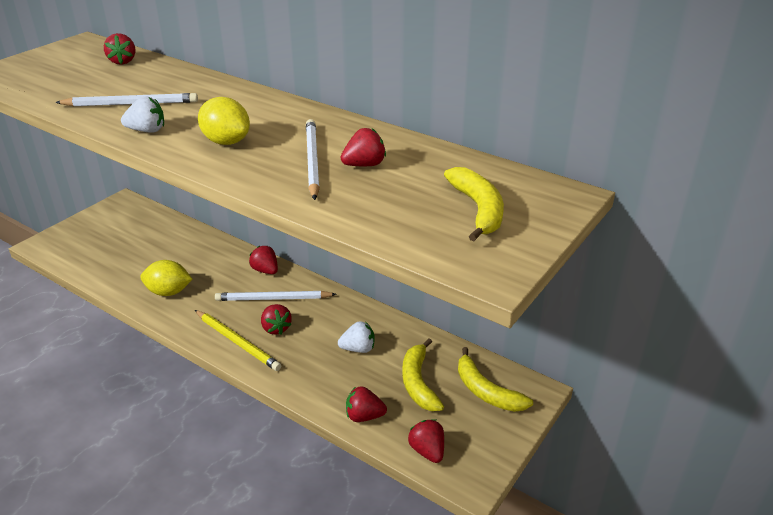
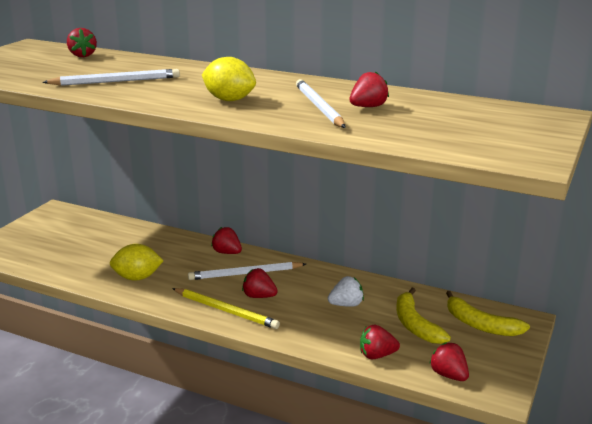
camera: 10 degrees left, 10 degrees down
(147, 131) = (147, 97): white strawberry -> none
(276, 328) = (259, 296): red strawberry -> red strawberry turned 150 degrees clockwise
(478, 209) = (489, 127): yellow banana -> none

